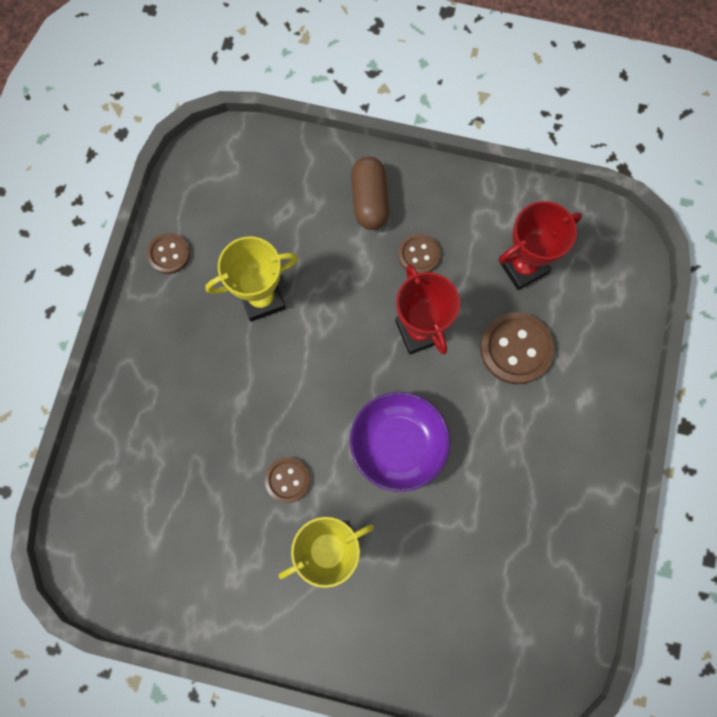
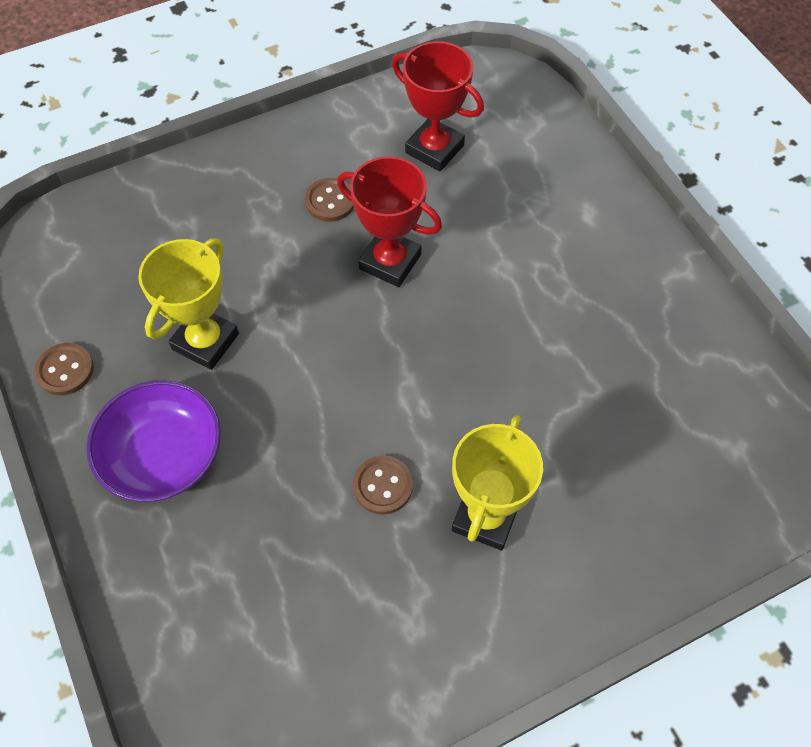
camera: 40 degrees left, 15 degrees down
(370, 200) = (241, 188): brown capsule -> none
(398, 444) = (461, 371): purple bowl -> purple bowl (163, 455)
(515, 349) = (491, 216): brown button -> none
(523, 267) = (434, 149): red trophy -> red trophy turned 75 degrees counterclockwise

